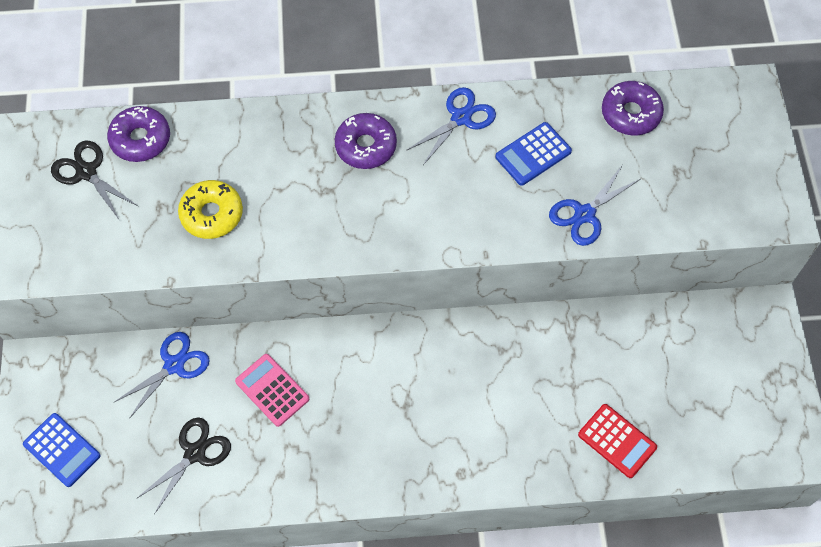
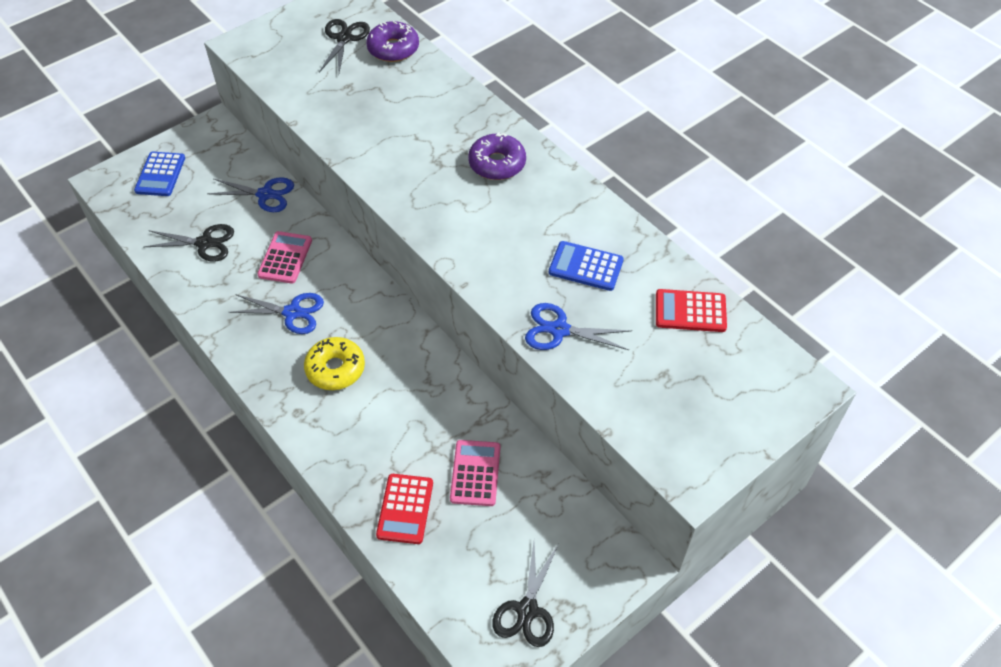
camera: 55 degrees right, 10 degrees down
(212, 214) = (364, 114): yellow donut -> yellow donut (335, 369)
(461, 118) = (576, 204): blue scissors -> blue scissors (292, 312)
(618, 368) = (475, 473): none -> pink calculator
(630, 113) = (690, 311): purple donut -> red calculator
(761, 405) = (527, 610): none -> black scissors

